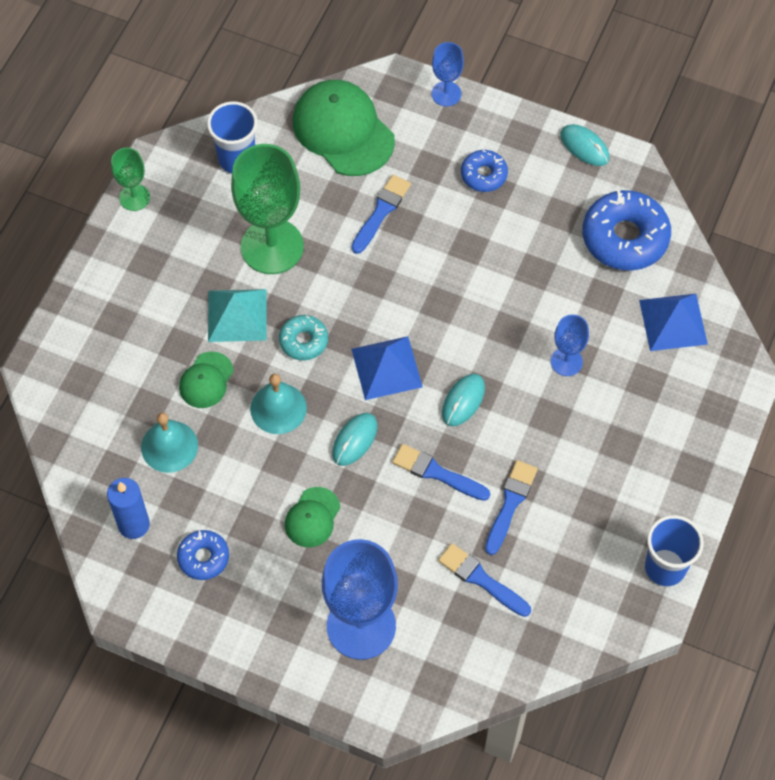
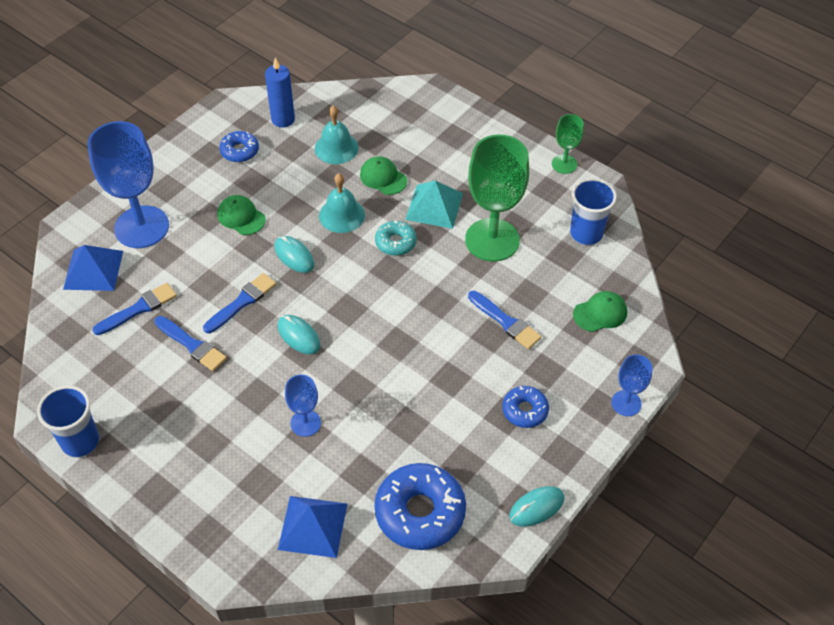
camera: 105 degrees right, 10 degrees down
(343, 130) = (600, 313): green cap -> green cap, size x0.52
(387, 368) = (350, 291): blue pyramid -> blue pyramid (93, 270)

